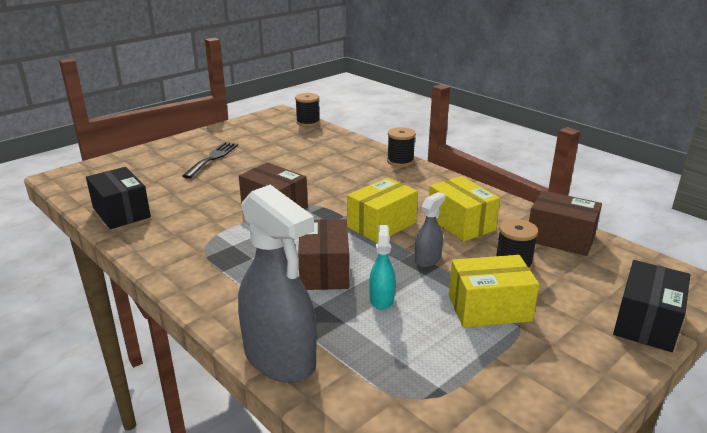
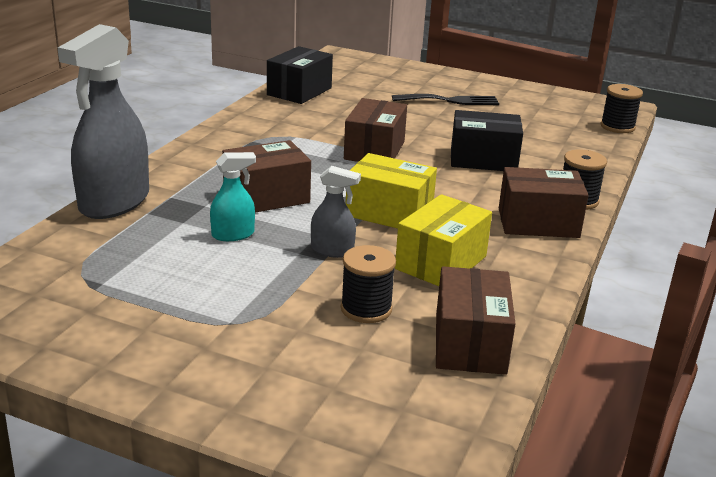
camera: 65 degrees right, 0 degrees up
(423, 180) = (538, 223): none -> brown box
(489, 308) = (254, 300): yellow box -> none
(646, 322) = (290, 422): black box -> black box (483, 159)

